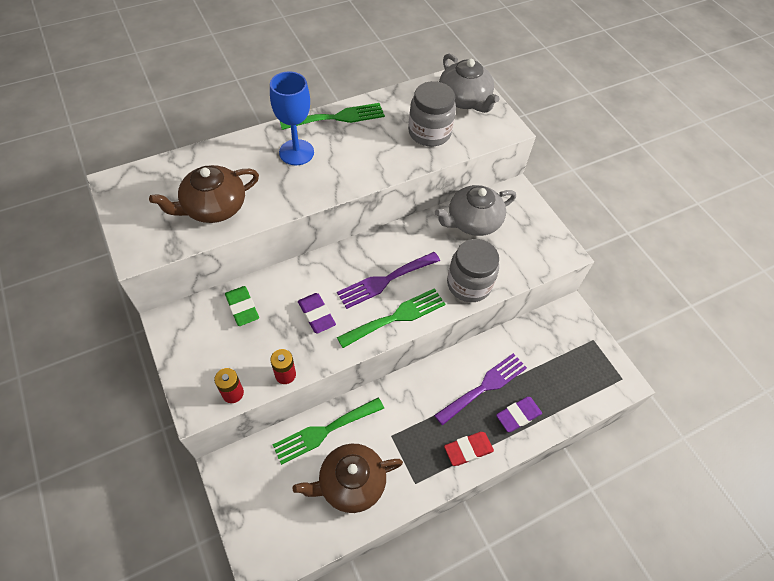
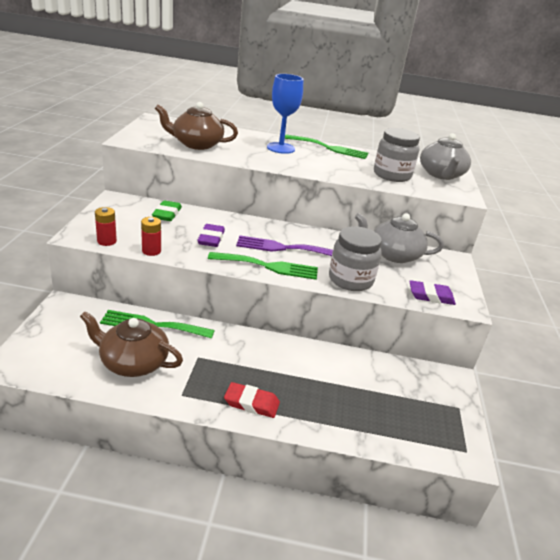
camera: 35 degrees right, 25 degrees down
(484, 386) = (312, 375): purple fork -> none
(518, 415) = (324, 410): purple eraser -> purple eraser (431, 296)

